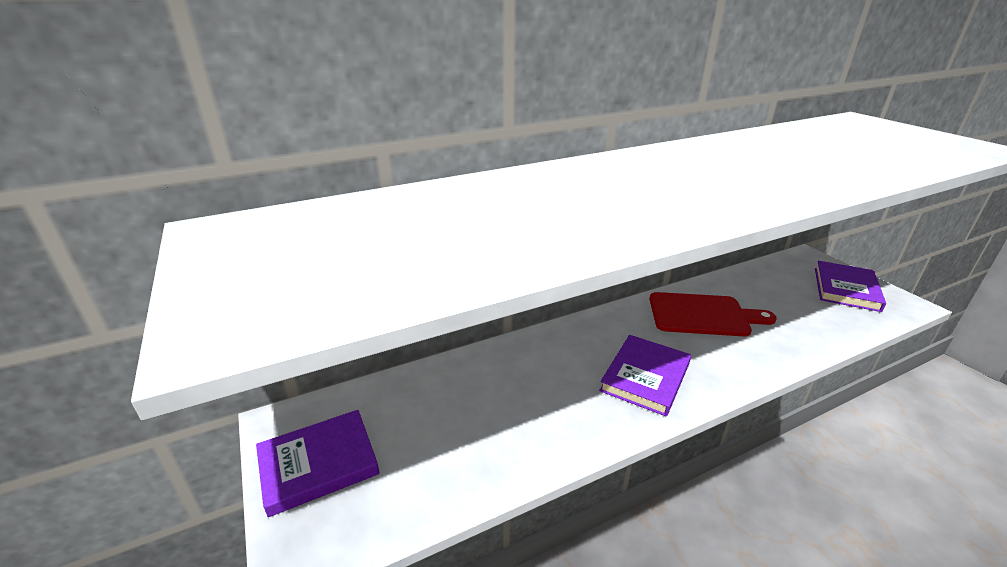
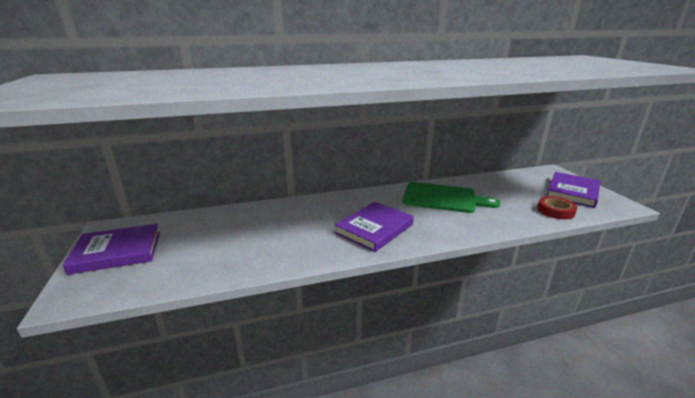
camera: 10 degrees right, 5 degrees down
(703, 315) = (443, 198): red cutting board -> green cutting board
(841, 321) = (555, 211): none -> red tape

